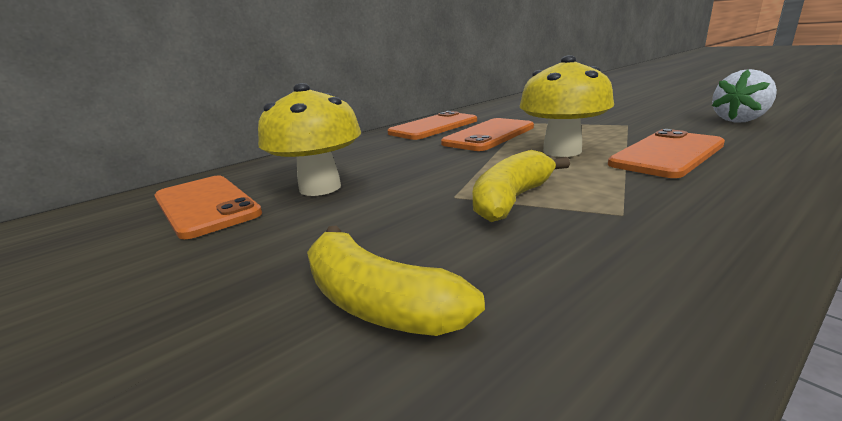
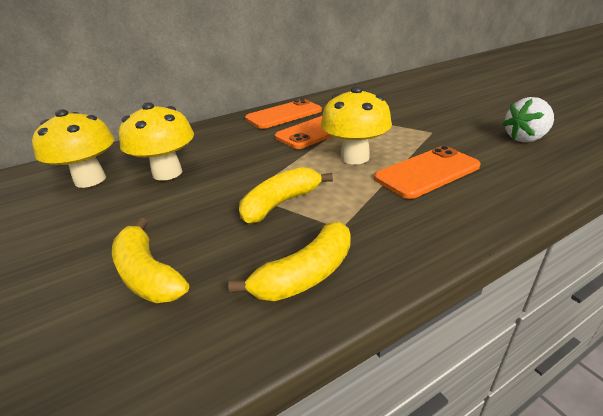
camera: 10 degrees right, 10 degrees up
(205, 206) = (90, 180): orange phone -> yellow mushroom
(635, 270) = (305, 275): none -> yellow banana

